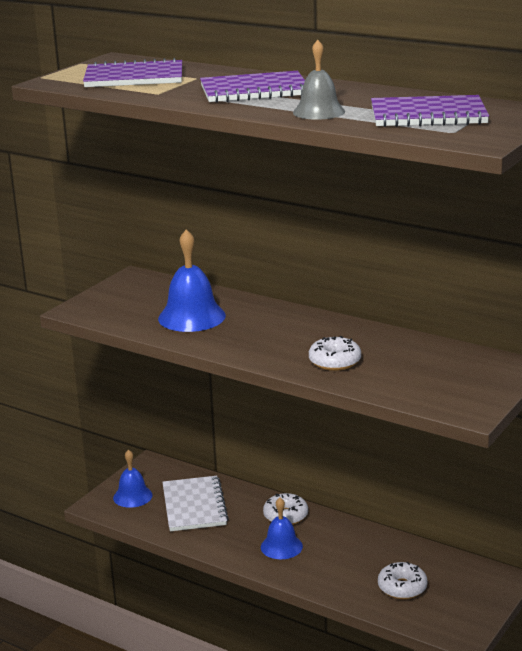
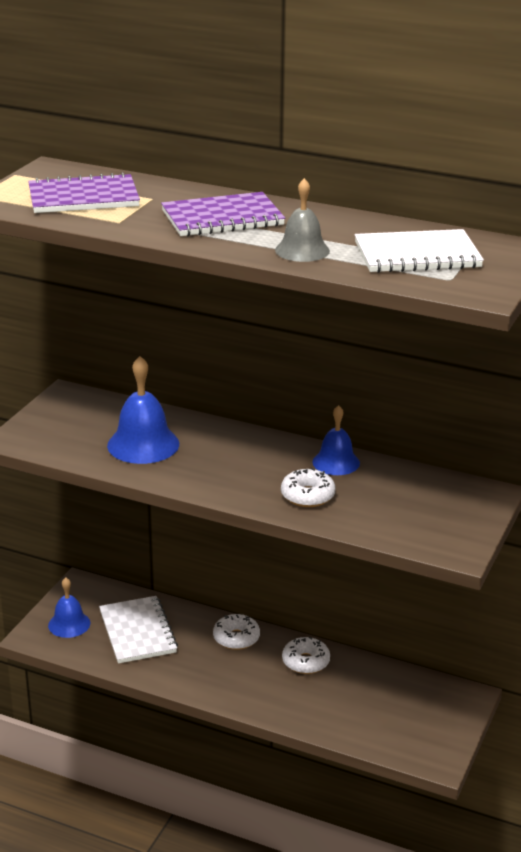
camera: 10 degrees left, 5 degrees up
(281, 546) = (238, 674): blue bell -> blue bell (336, 462)
(402, 587) = (370, 713): white donut -> white donut (305, 662)
(428, 115) = (417, 255): purple notebook -> white notebook

